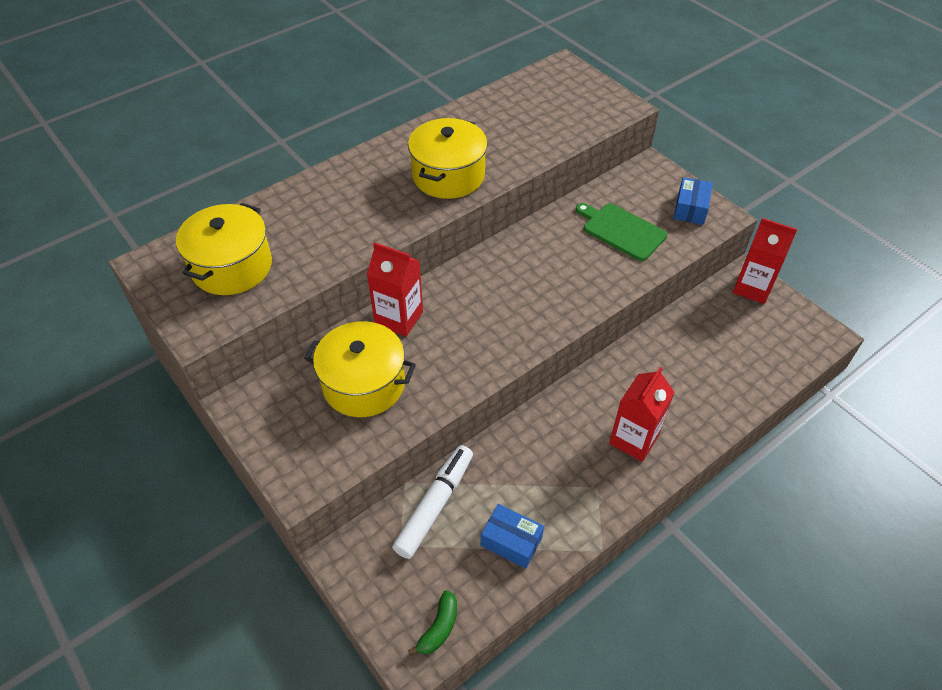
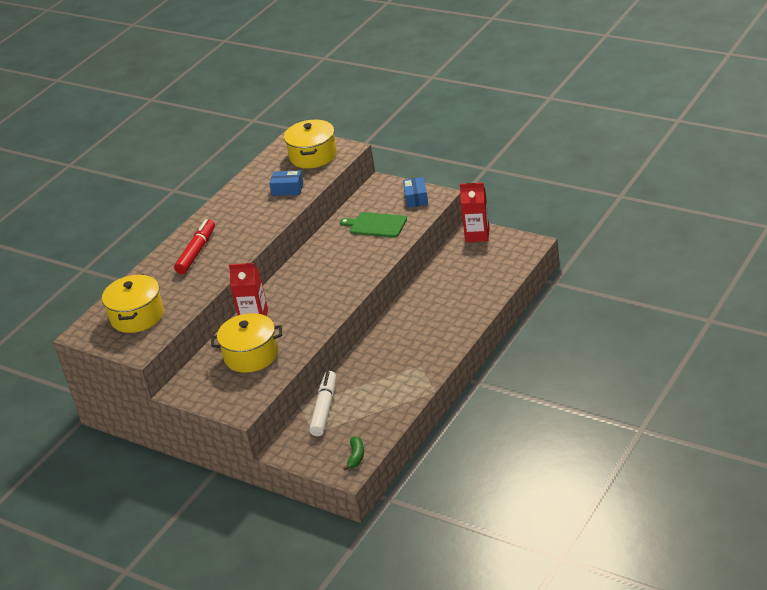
camera: 15 degrees left, 15 degrees down
(362, 191) = (196, 252): none -> red marker
(448, 175) = (249, 225): yellow pot -> yellow pot (313, 156)
(511, 541) = (379, 407): blue box -> blue box (287, 189)
(634, 439) = (432, 336): red carton -> none

